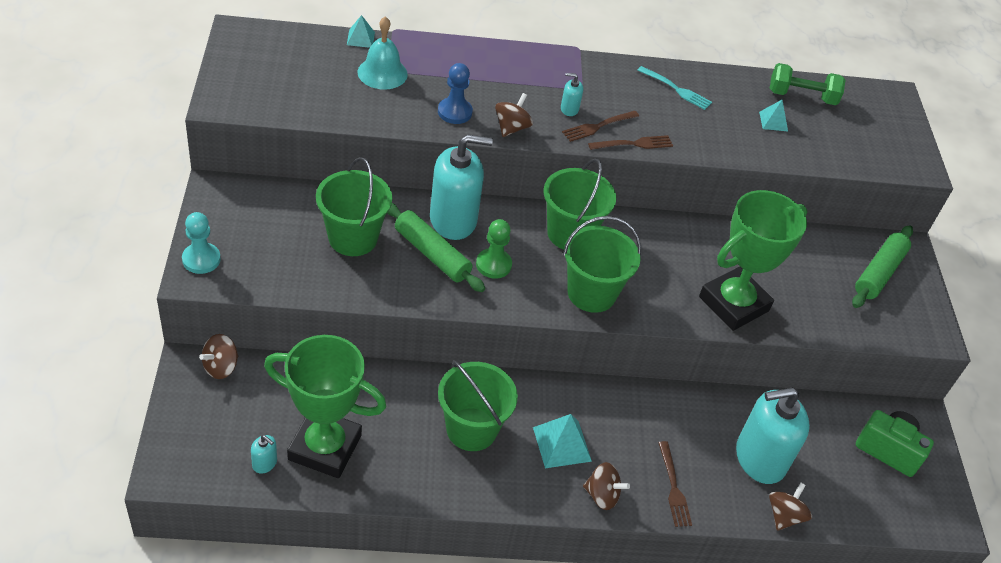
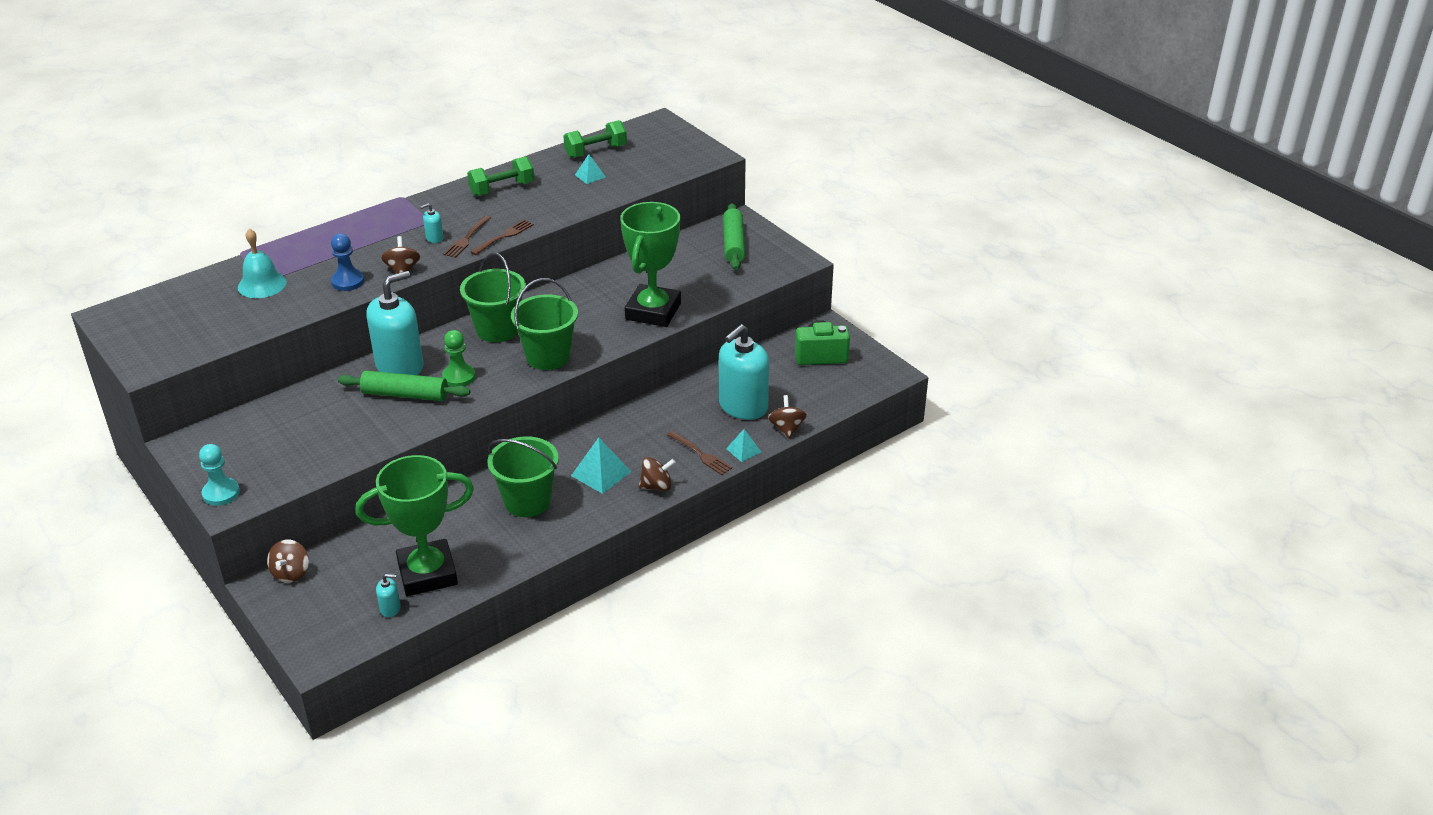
camera: 30 degrees left, 10 degrees down
(353, 238) = (332, 417): green bucket -> none
(360, 38) = (218, 271): turquoise pyramid -> turquoise pyramid (743, 450)
(676, 89) = (502, 189): turquoise fork -> green dumbbell

